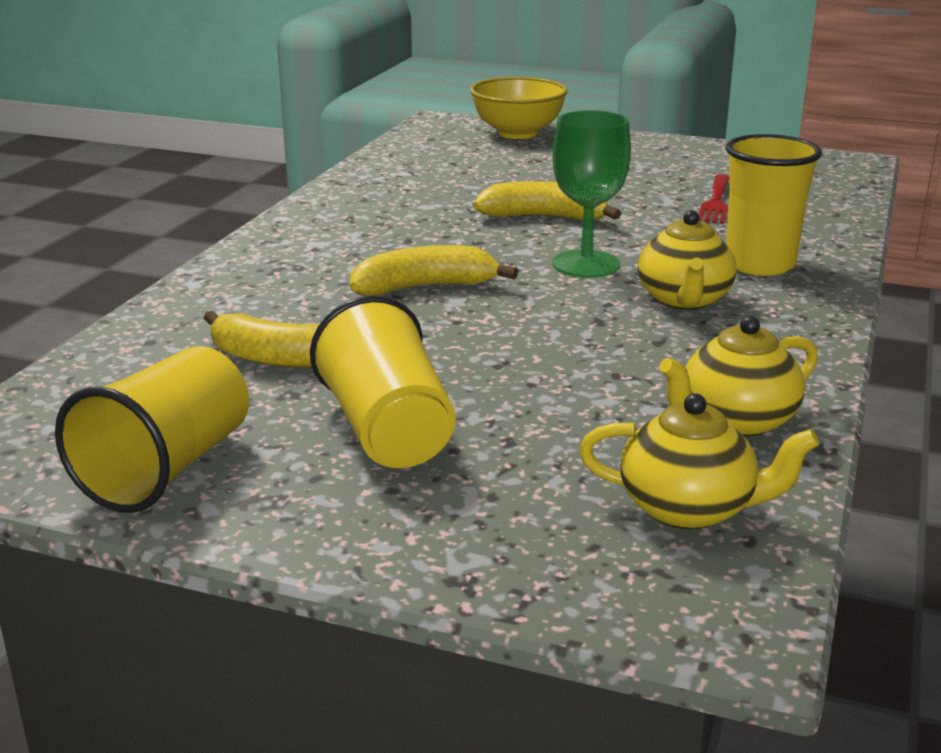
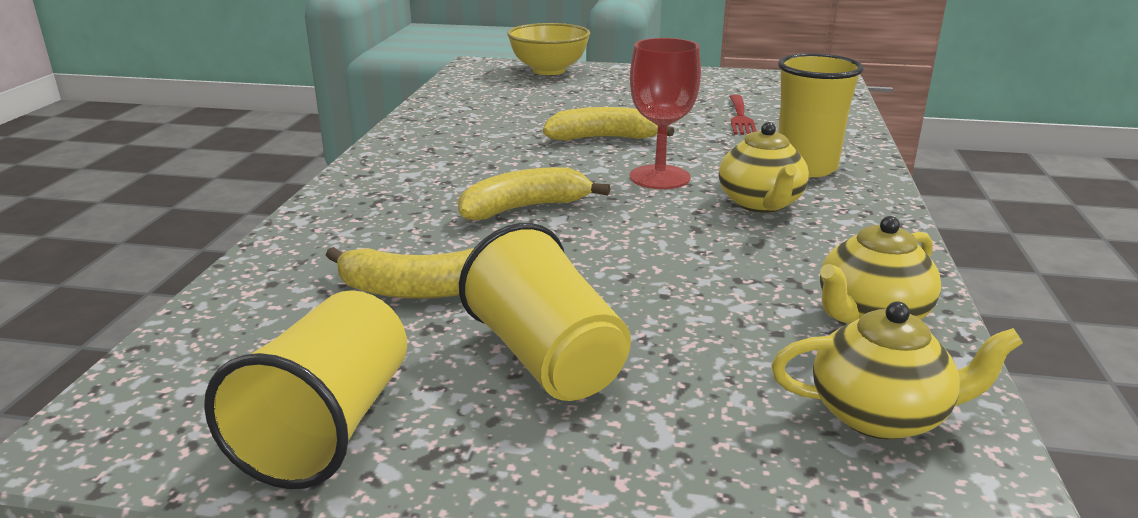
camera: 10 degrees left, 0 degrees up
(586, 264) = (659, 177): green goblet -> red goblet

